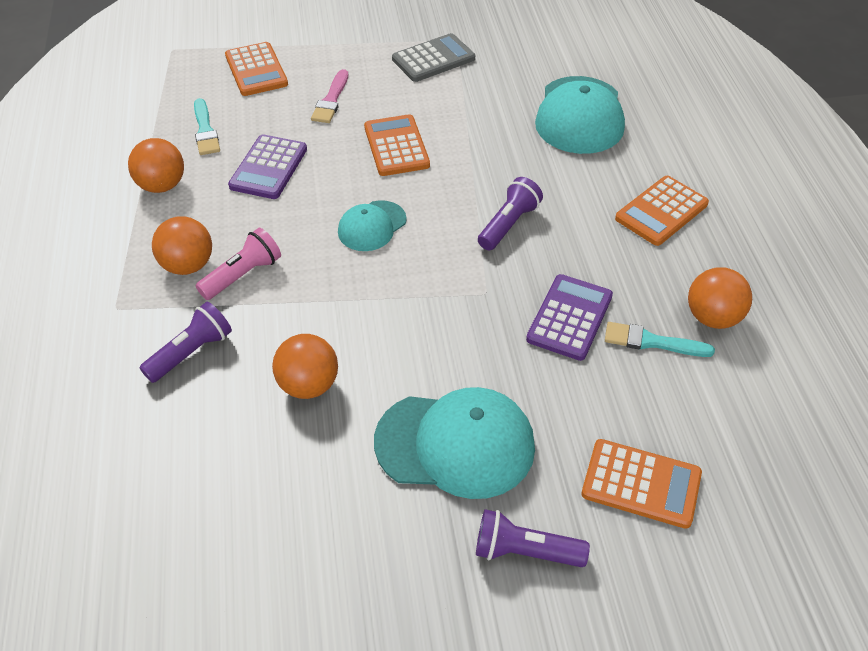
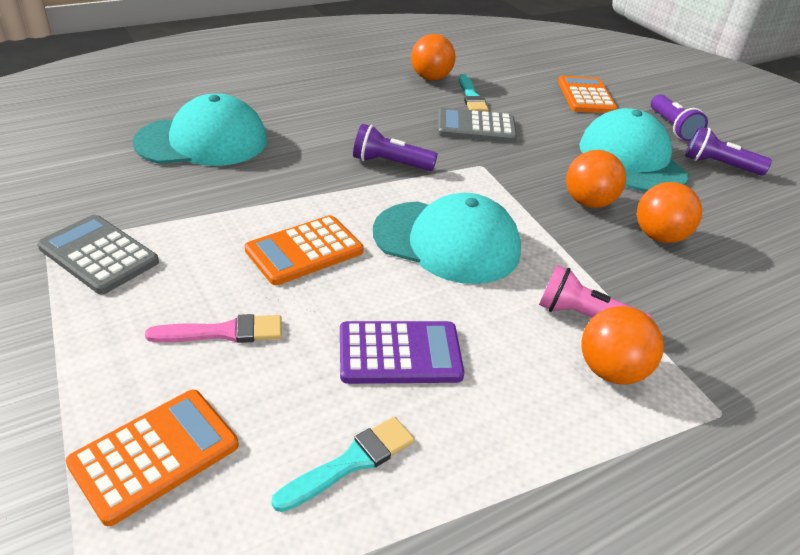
camera: 115 degrees left, 10 degrees down
(162, 185) = (502, 464): orange ball -> orange ball (588, 202)
(191, 352) = (706, 322): purple flashlight -> purple flashlight (719, 165)
(372, 226) = (447, 242): turquoise cap -> turquoise cap, size x1.77
(569, 318) = (476, 127): purple calculator -> grey calculator
(661, 211) = (329, 98): orange calculator -> none

